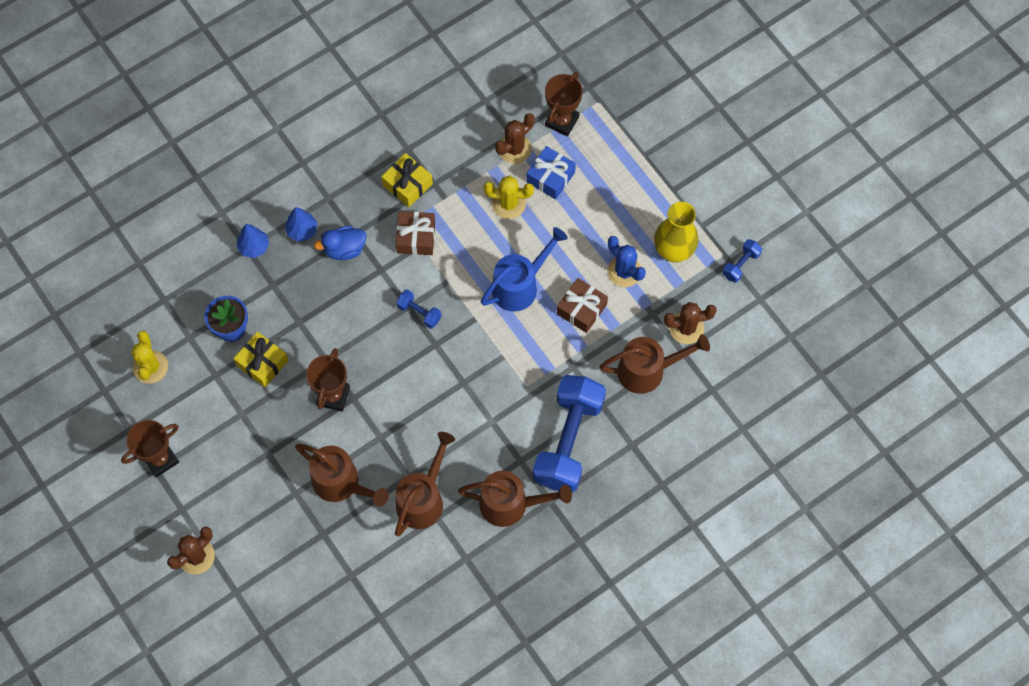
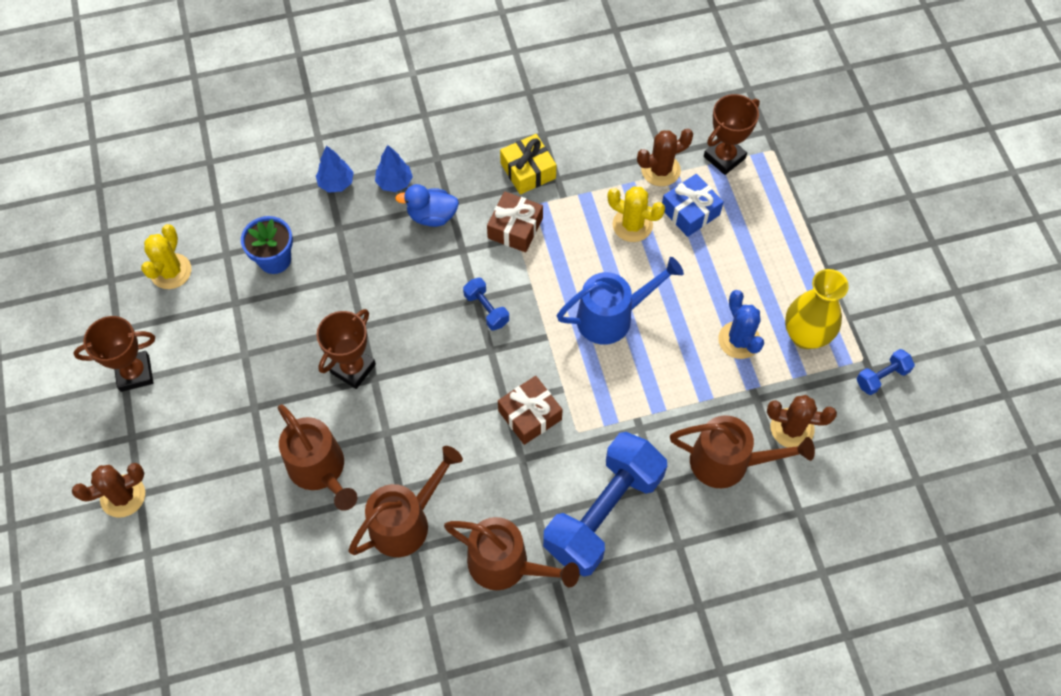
camera: 20 degrees right, 5 degrees down
(262, 363) = (291, 307): yellow gift -> none
(581, 309) = (674, 366): brown gift -> brown gift (530, 415)

